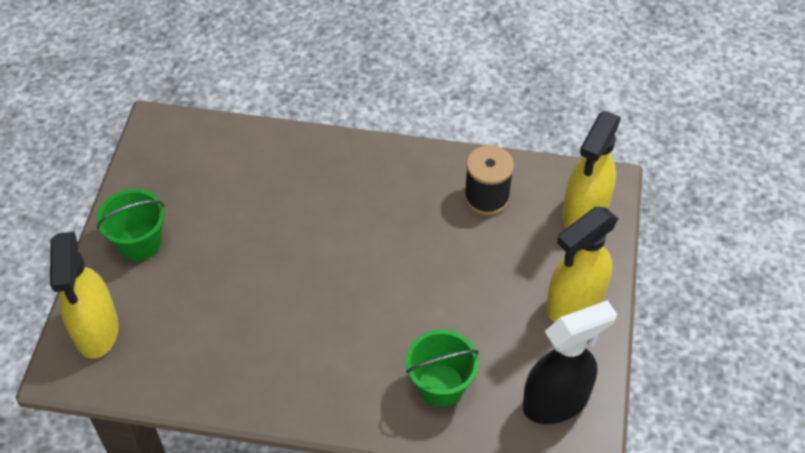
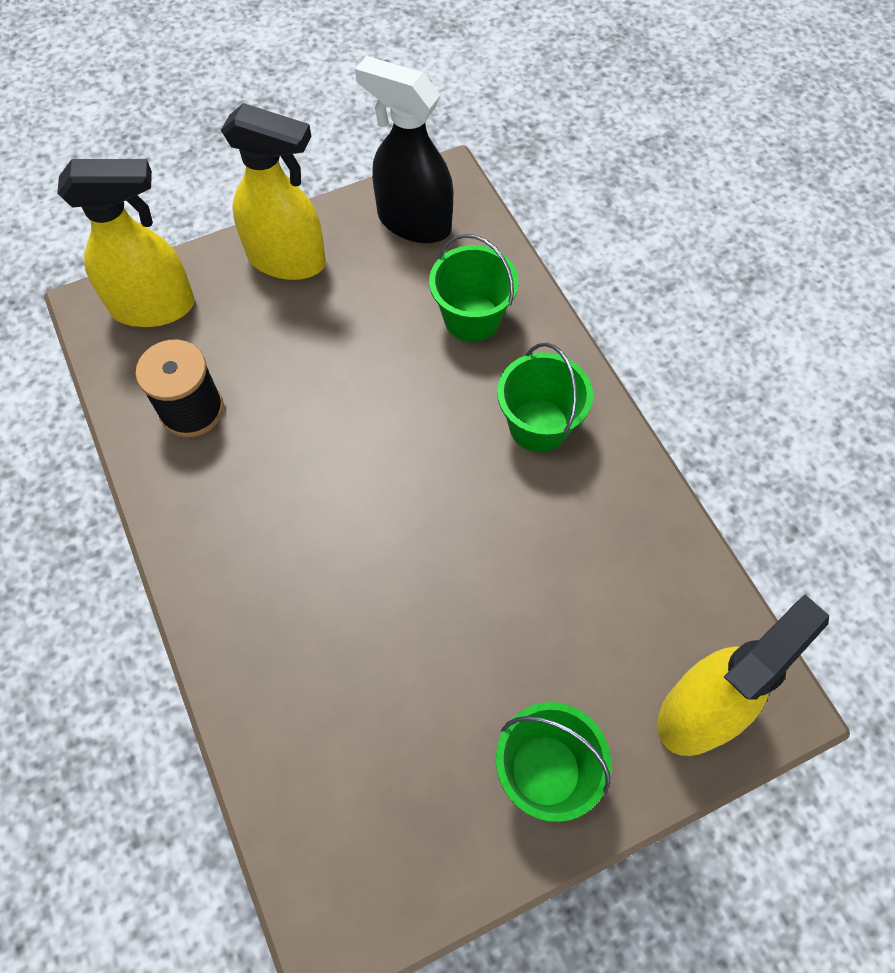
camera: 125 degrees left, 10 degrees up
(327, 370) = (538, 425): none -> green bucket

